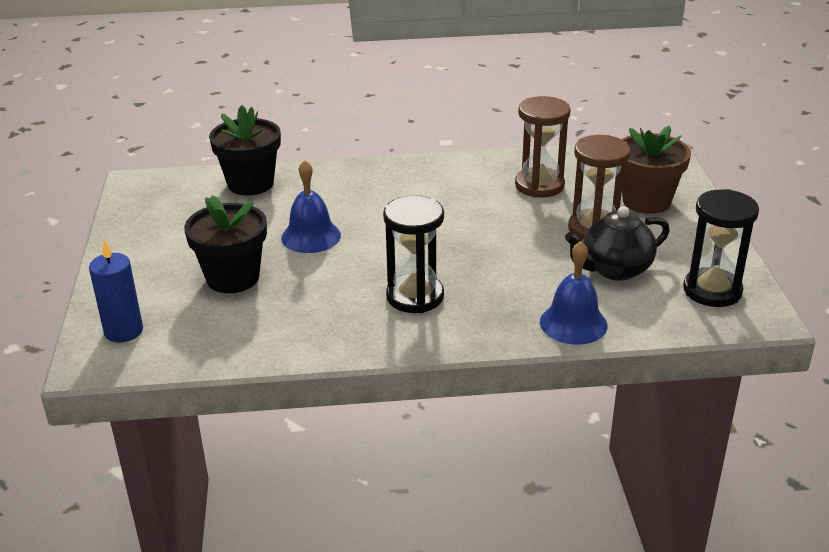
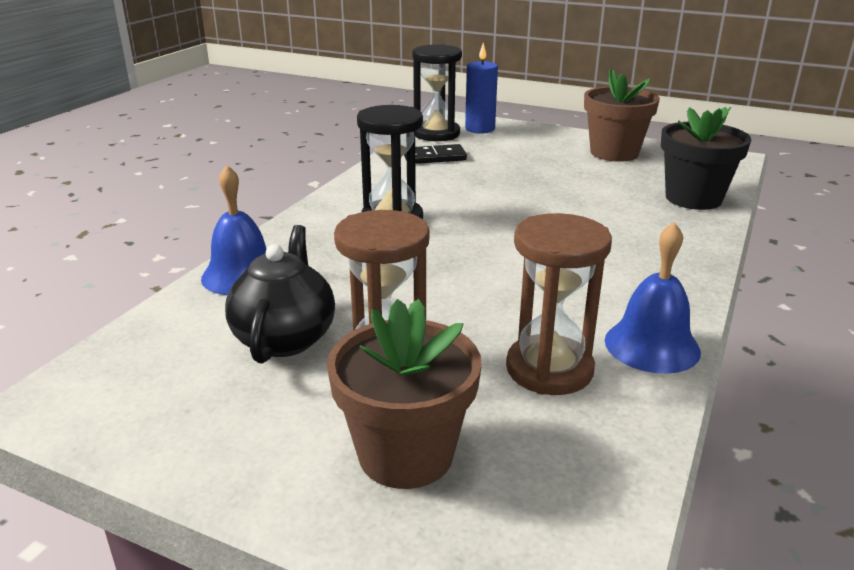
camera: 120 degrees right, 5 degrees down
(158, 235) = (614, 153): none -> brown flower pot
(233, 278) = (512, 165): black flower pot -> none
(245, 328) = (434, 157): none -> black domino
(311, 236) = (552, 202): blue bell -> blue bell (652, 345)
(712, 290) = (145, 389): black hourglass -> black hourglass (436, 134)

